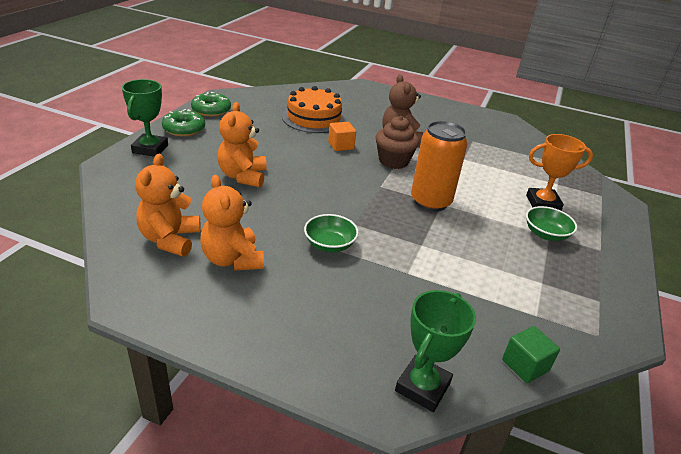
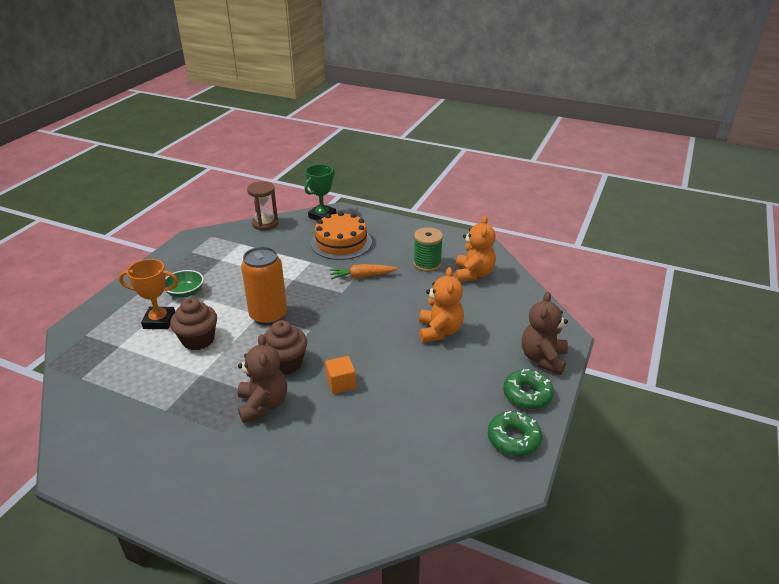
camera: 175 degrees left, 0 degrees up
(150, 149) = (543, 359): green trophy -> brown teddy bear
(232, 259) = (427, 264): orange teddy bear -> green spool
(314, 118) = (372, 436): orange cake -> orange cake (341, 242)
(330, 244) = (362, 276): green bowl -> orange carrot
(487, 184) = (198, 340): none -> brown cupcake
(525, 365) = (265, 224): green cube -> brown hourglass

